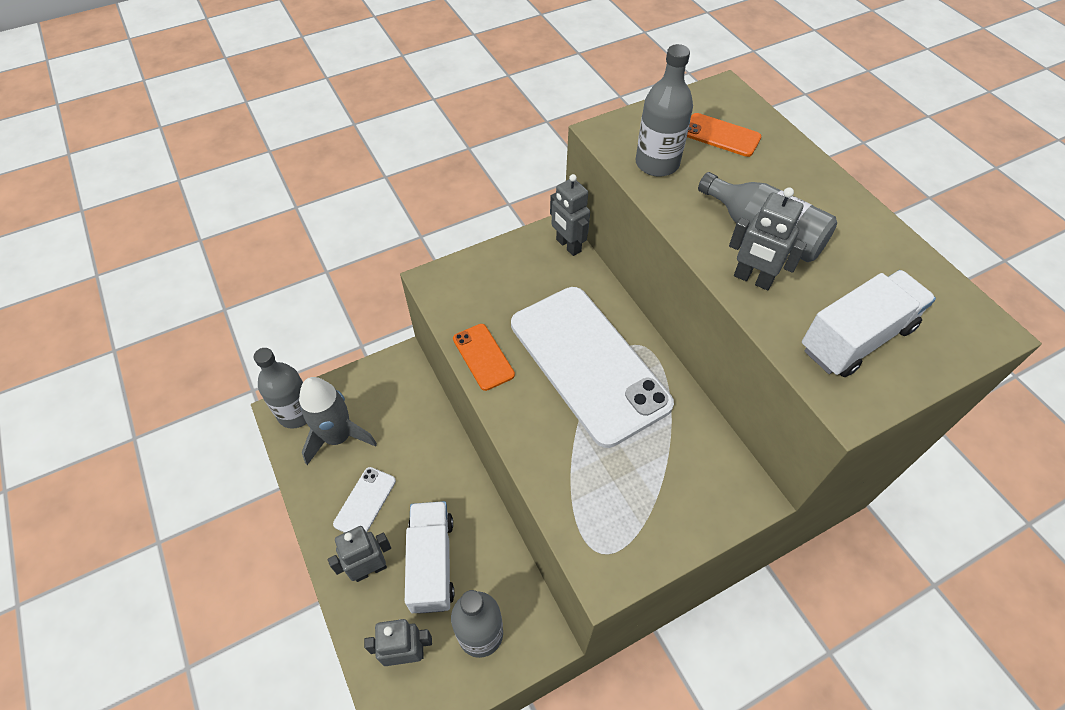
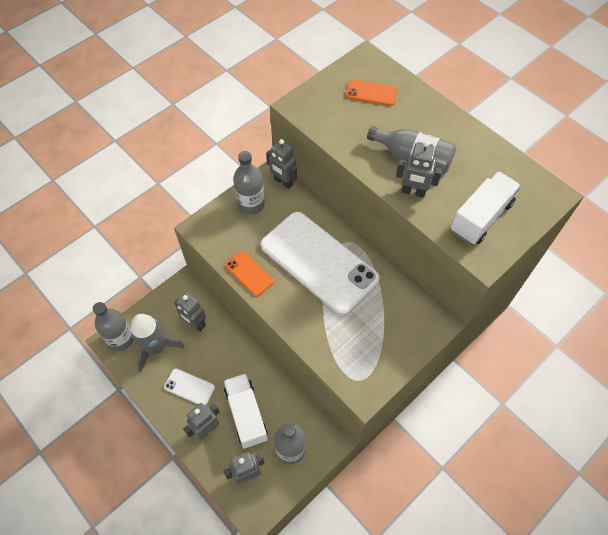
camera: 15 degrees left, 5 degrees up
(365, 502) = (189, 387): white phone -> white phone turned 75 degrees counterclockwise
(401, 417) = (195, 324): none -> grey robot
(657, 163) = (335, 122): grey bottle -> grey bottle (251, 204)

